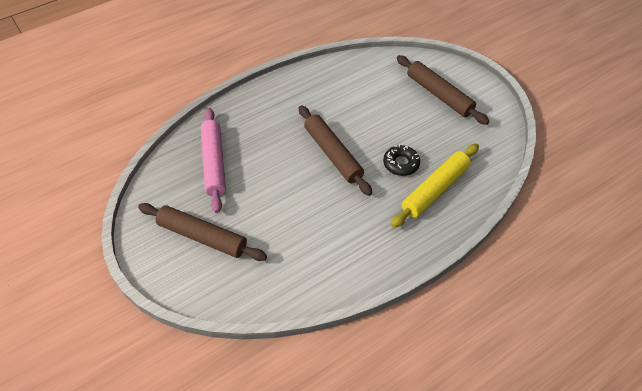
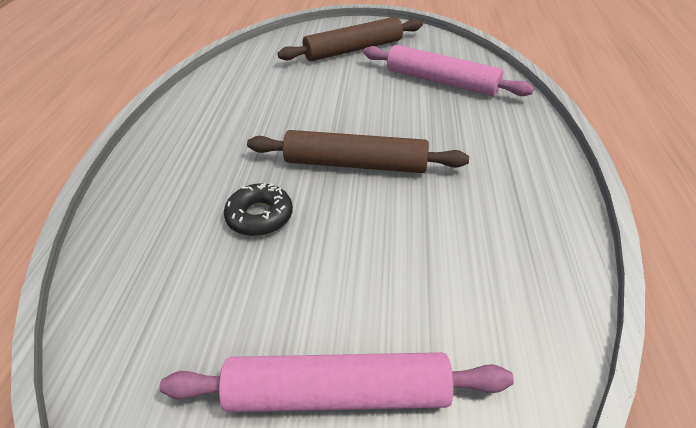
camera: 130 degrees right, 10 degrees down
(435, 189) = (177, 222): yellow rolling pin -> none
(439, 95) = (337, 393): brown rolling pin -> pink rolling pin

